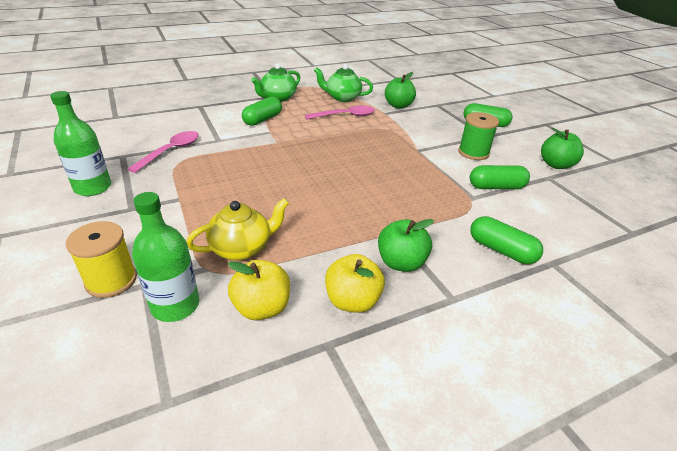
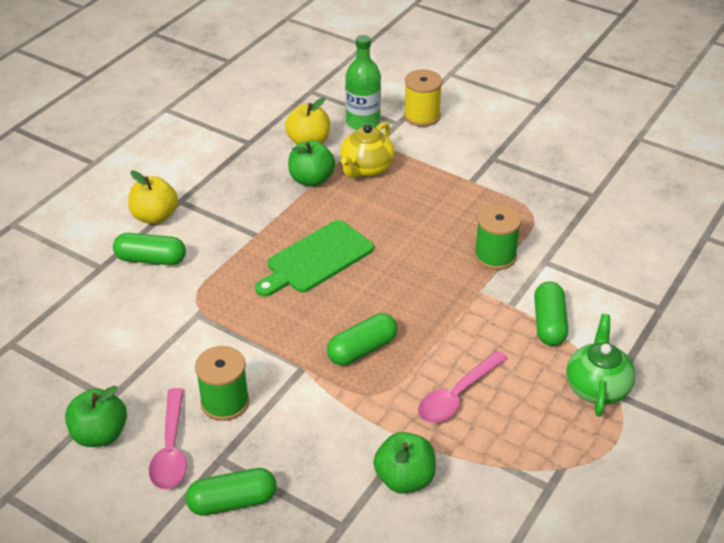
camera: 150 degrees right, 5 degrees up
(93, 187) = (553, 158): green bottle -> none
(171, 151) = (562, 222): pink spoon -> pink spoon (171, 449)
(241, 152) = (495, 256): none -> green spool
(342, 98) = (510, 449): green teapot -> none
(352, 301) = (252, 169): yellow apple -> yellow apple (155, 216)
(361, 196) = (316, 259): none -> green cutting board
(401, 263) = (234, 210): green apple -> green apple (311, 180)
(496, 187) = (175, 344): green capsule -> green capsule (362, 349)

